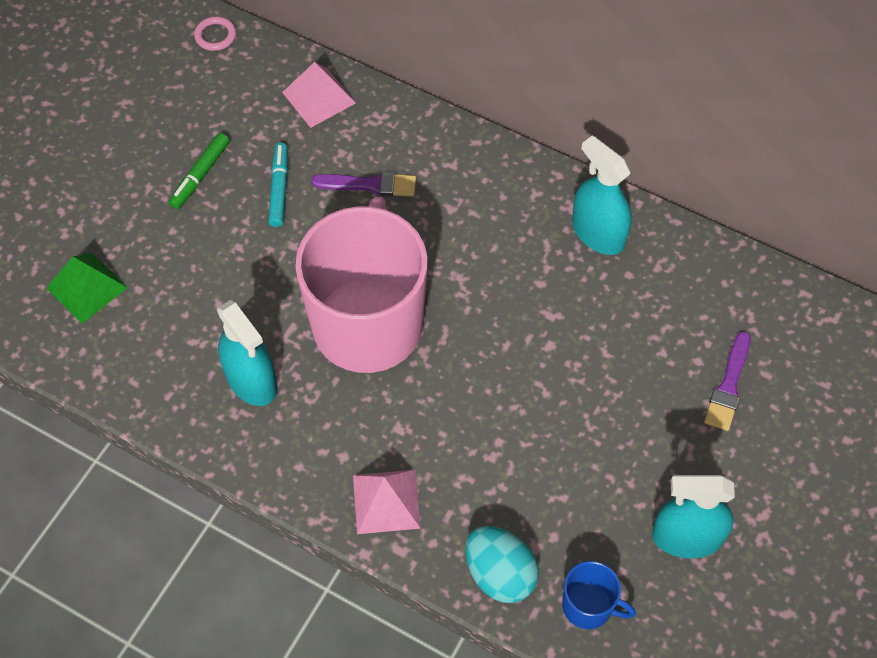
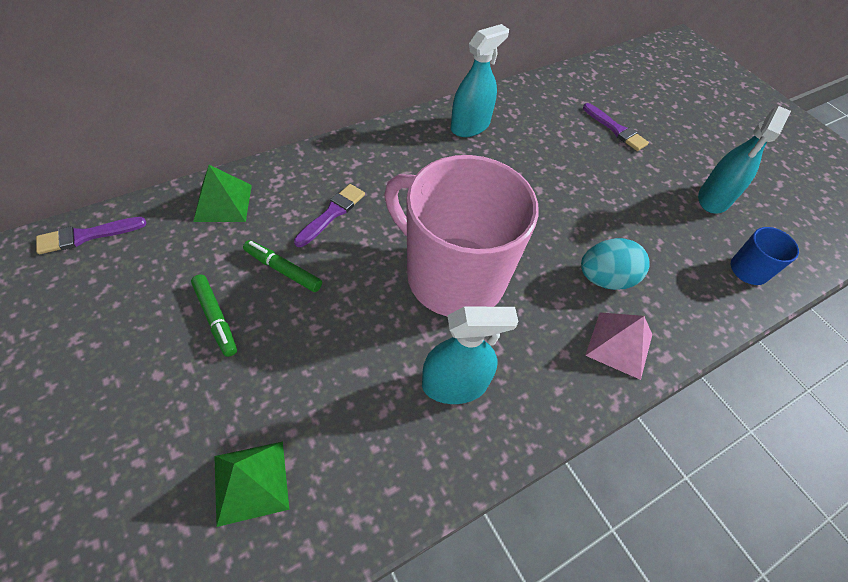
camera: 65 degrees left, 5 degrees down
(215, 36) = (87, 236): pink ring -> purple brush
(279, 189) = (283, 270): turquoise marker -> green marker
(319, 97) = (223, 202): pink pyramid -> green pyramid
(499, 574) = (708, 305): turquoise egg -> turquoise egg (605, 279)
(598, 233) = (470, 126): turquoise spray bottle -> turquoise spray bottle turned 150 degrees clockwise

